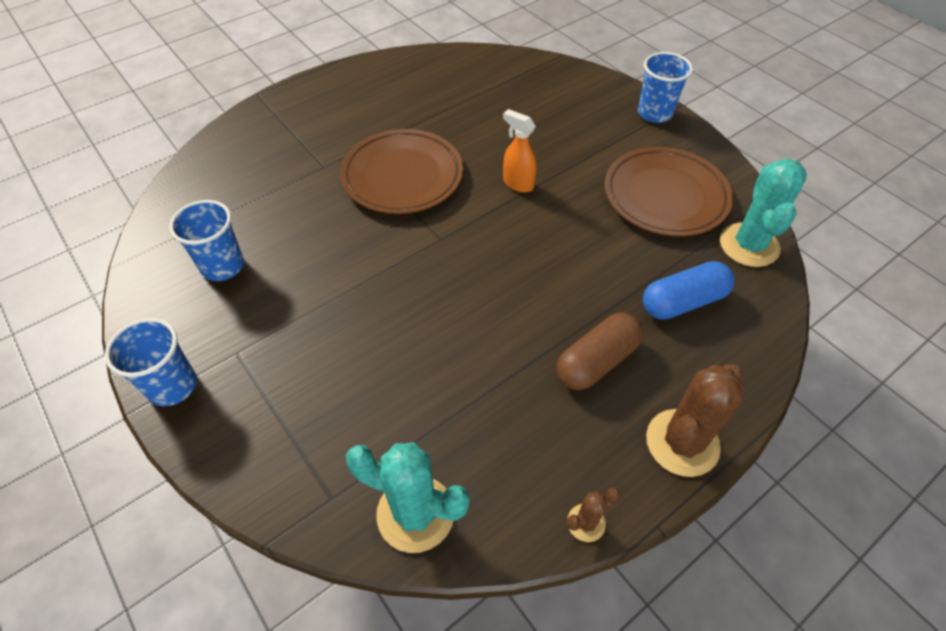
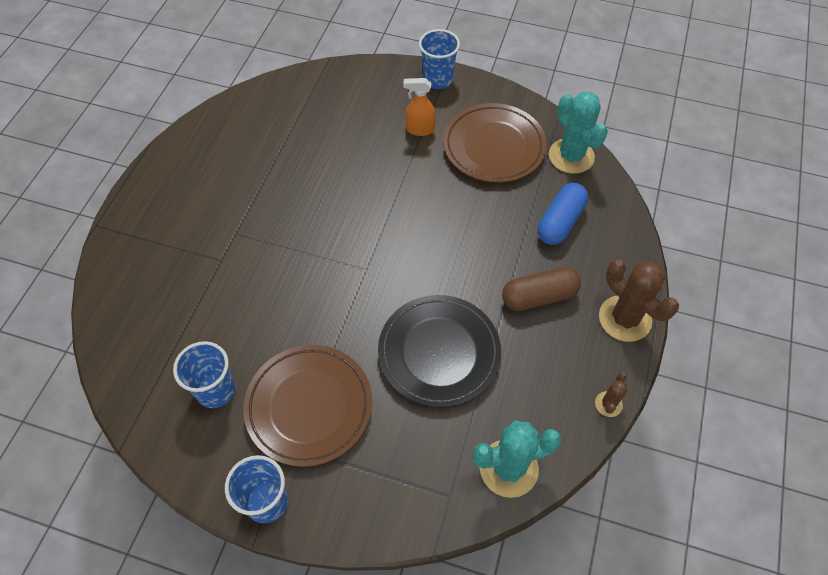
camera: 35 degrees left, 5 degrees up
(402, 176) = (293, 234): brown plate -> brown plate (309, 406)
(443, 353) = (439, 353): none -> black plate
(518, 183) = (385, 192): orange spray bottle -> orange spray bottle (419, 129)
(596, 361) = (539, 297): brown capsule -> brown capsule turned 60 degrees clockwise
(682, 442) = (625, 318): brown cactus -> brown cactus turned 45 degrees counterclockwise

